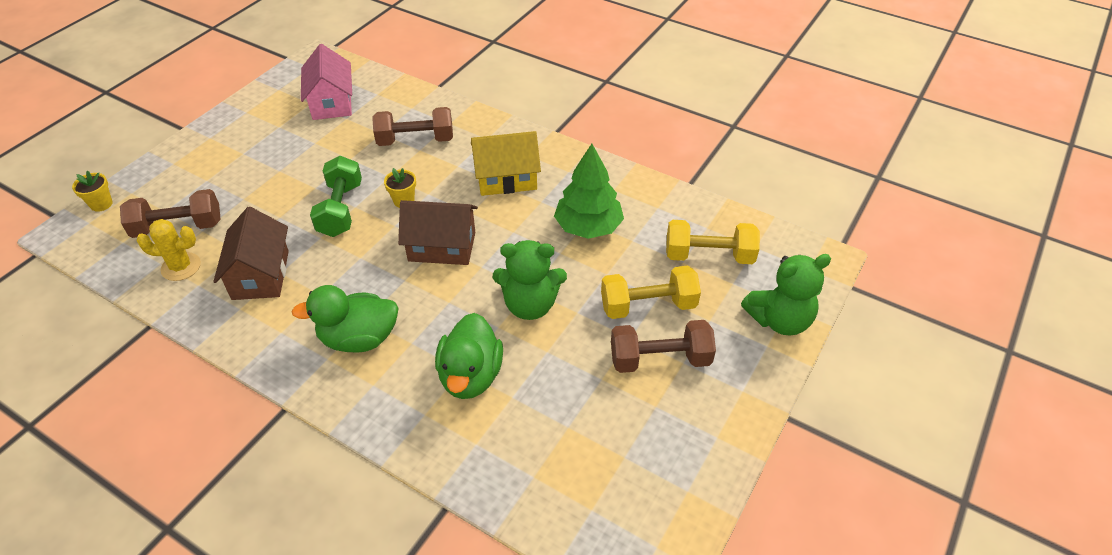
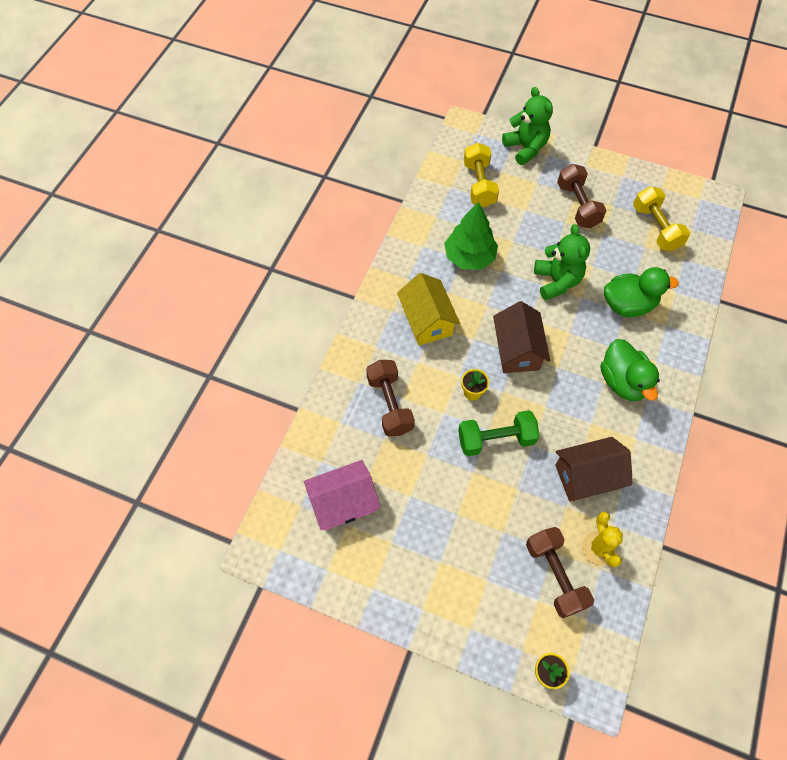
camera: 100 degrees left, 15 degrees up
(648, 305) = (535, 215): yellow dumbbell -> yellow dumbbell (655, 228)

